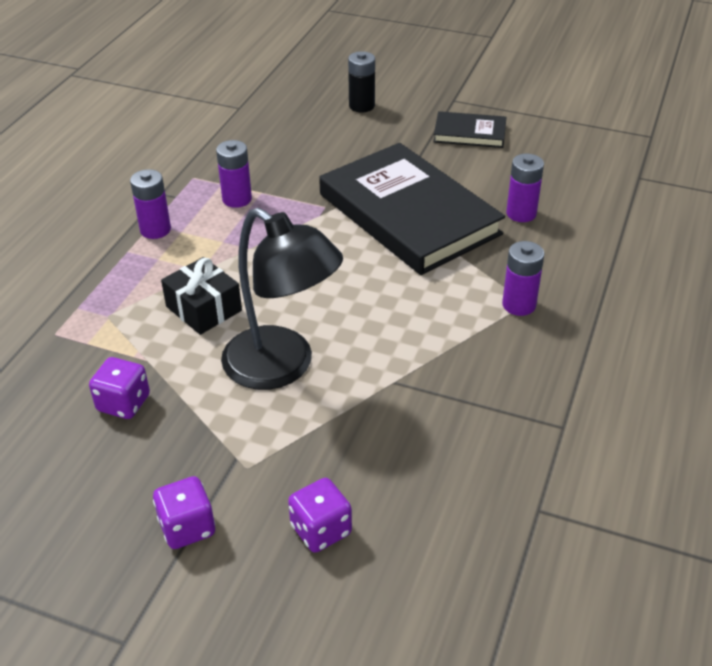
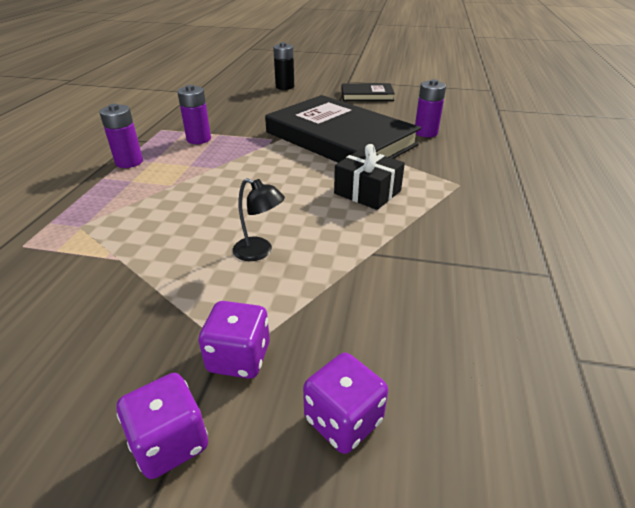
camera: 10 degrees left, 5 degrees down
(123, 403) = (91, 302): purple dice -> purple dice (239, 358)
(204, 308) = (176, 212): black gift -> black gift (367, 192)
(282, 367) = (259, 252): black lamp -> black lamp, size x0.43
(519, 305) = (455, 186): purple battery -> none

